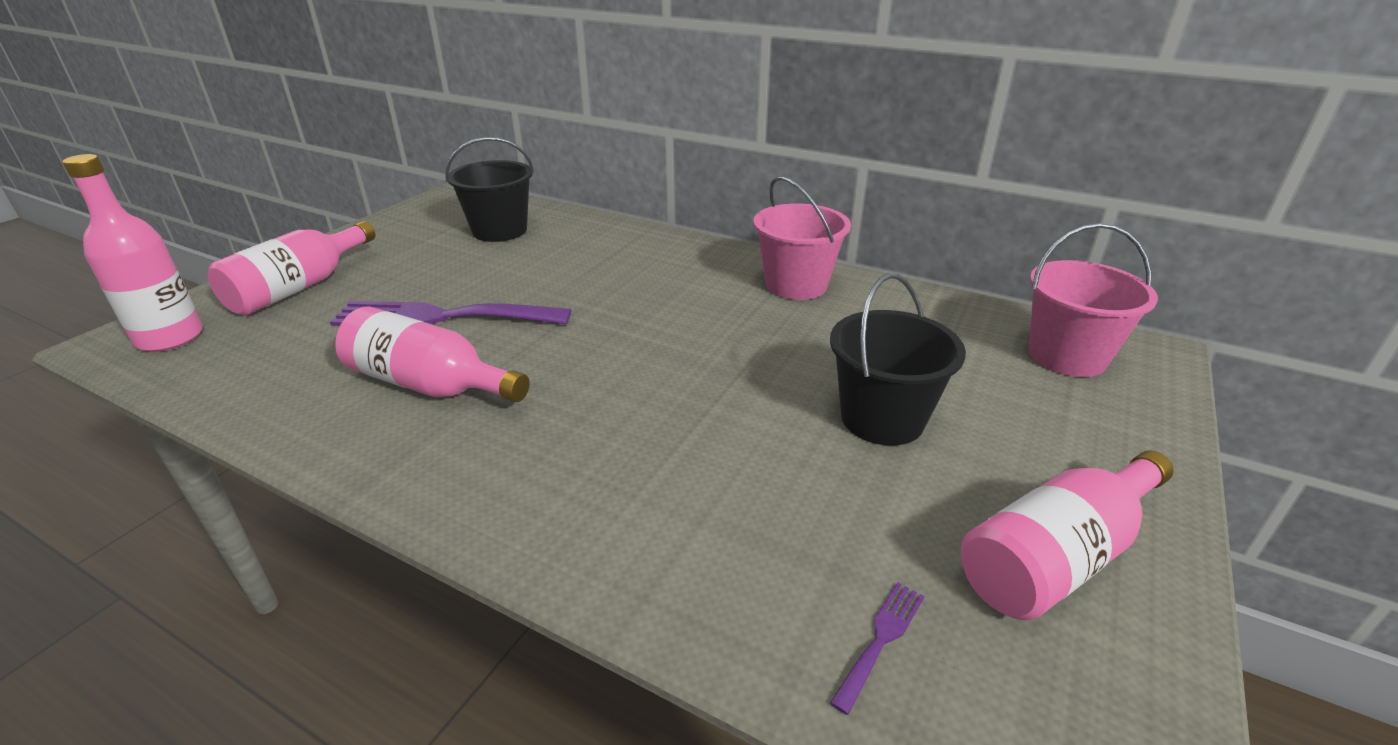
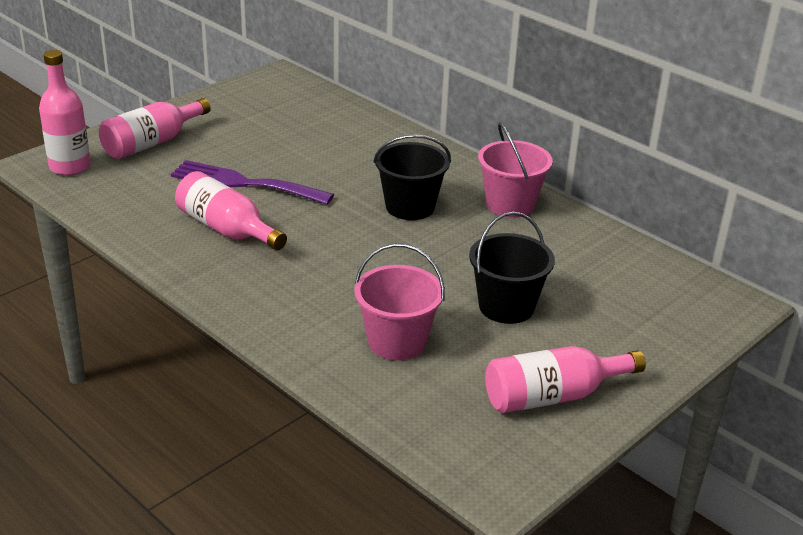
camera: 15 degrees right, 0 degrees up
(500, 230) = (304, 117): black bucket -> black bucket (410, 207)
(881, 639) = (426, 407): purple fork -> none
(1067, 356) = (673, 294): pink bucket -> pink bucket (397, 342)

